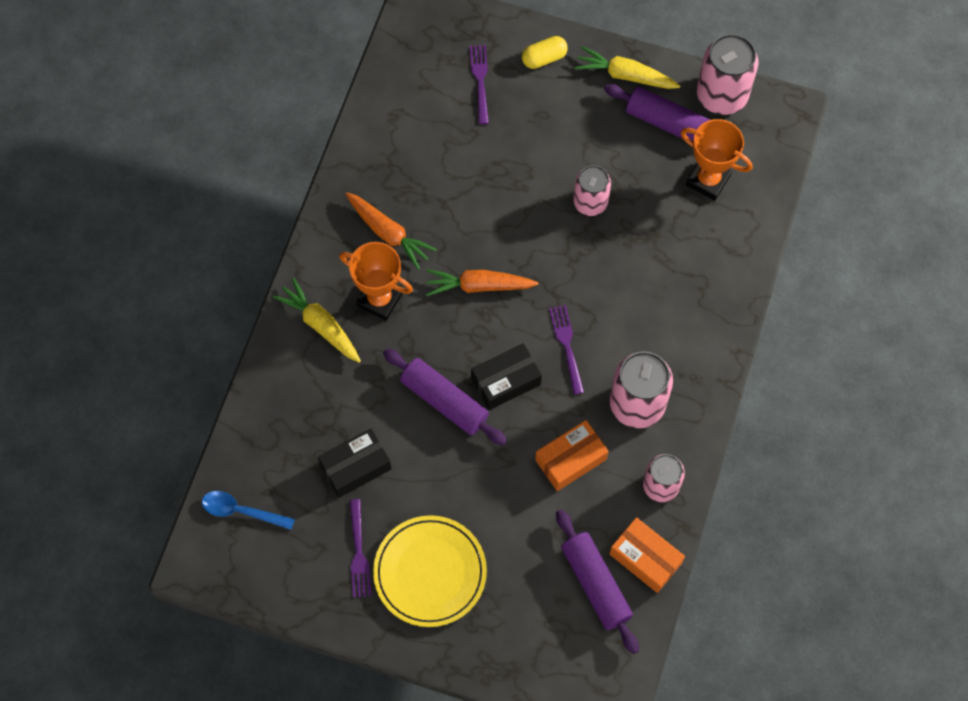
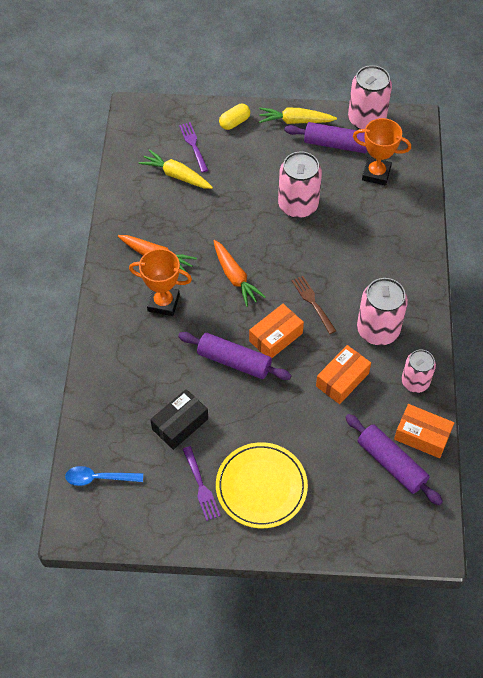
camera: 15 degrees left, 10 degrees down
(320, 325) = (124, 330): yellow carrot -> yellow carrot (176, 175)
(479, 286) = (235, 277): orange carrot -> orange carrot turned 105 degrees counterclockwise
(506, 381) = (276, 337): black box -> orange box
(567, 346) = (313, 303): purple fork -> brown fork
(590, 202) = (298, 205): pink can -> pink can, size x1.55

